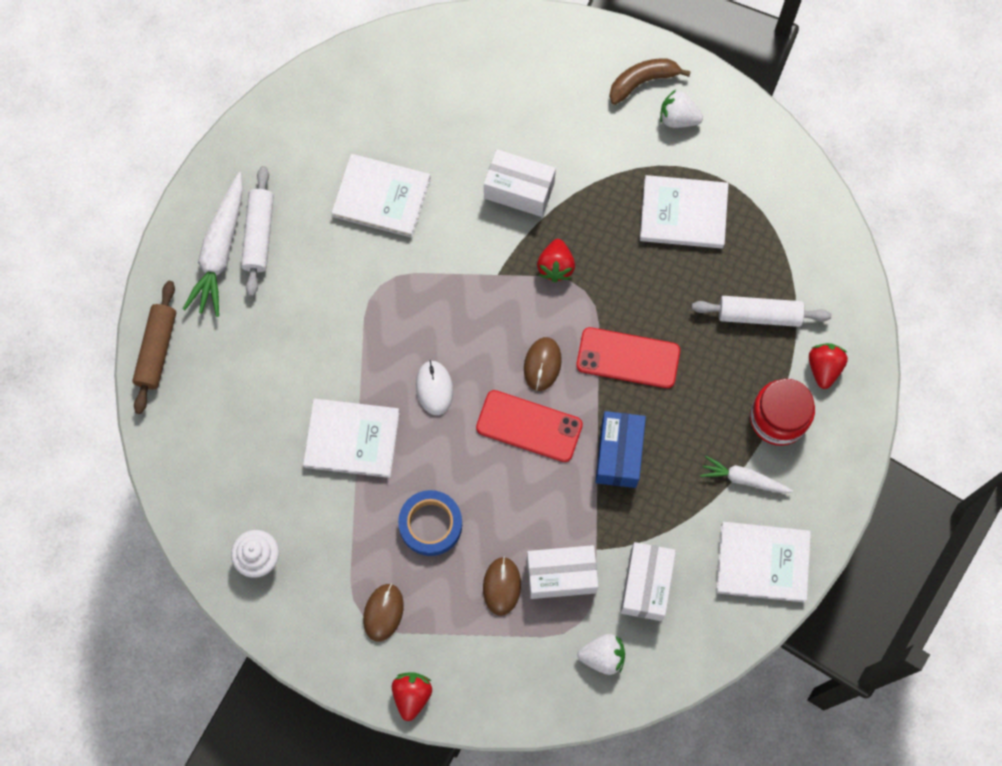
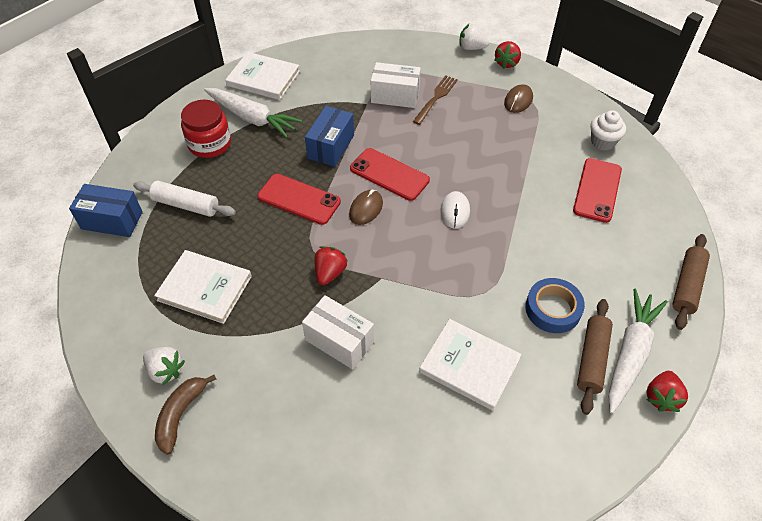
camera: 165 degrees left, 20 degrees down
(259, 235) = (591, 359): white rolling pin -> brown rolling pin
(263, 468) = (597, 190): none -> red phone
(352, 439) = (525, 193): white book -> none
(430, 524) = (476, 136): blue tape -> blue tape (553, 309)
(502, 586) = (436, 98): brown mouse -> brown fork
(602, 656) = (382, 58): white strawberry -> white strawberry (471, 48)
(642, 82) = (181, 415): brown banana -> brown banana turned 120 degrees clockwise
(646, 585) = (342, 82): white box -> none
(744, 479) = (252, 118): white carrot -> white carrot, size x1.71
(823, 368) = (160, 164): red strawberry -> red strawberry (661, 397)
(833, 271) = (112, 220): none -> blue box

